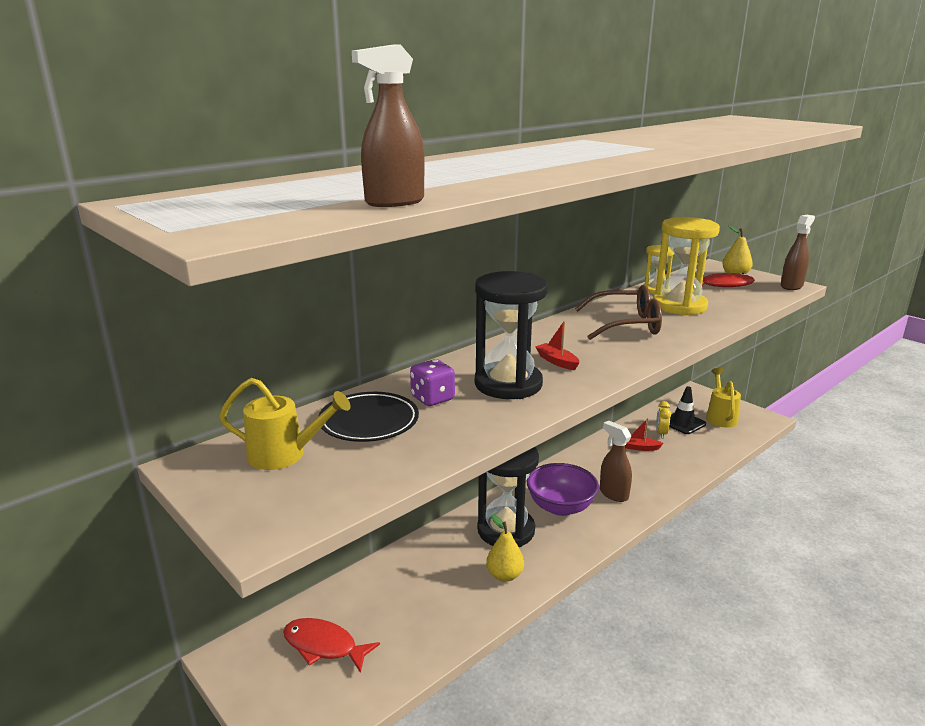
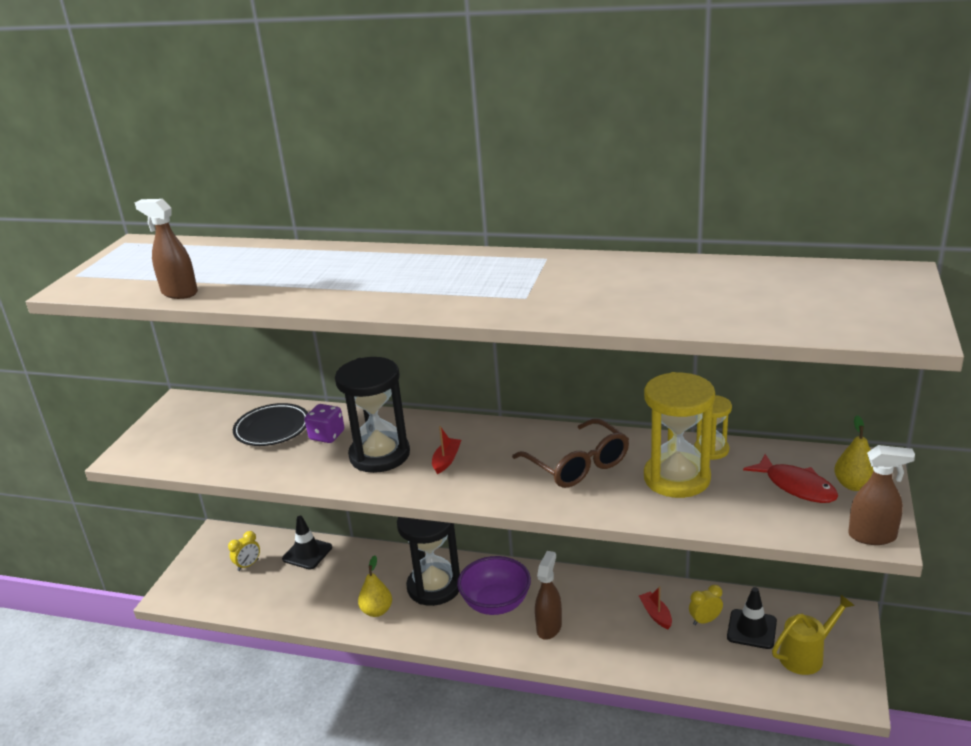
camera: 60 degrees right, 5 degrees up
(285, 455) = (209, 422): yellow watering can -> none
(323, 646) = (248, 565): red fish -> yellow clock
(361, 592) = (307, 553): none -> black traffic cone

